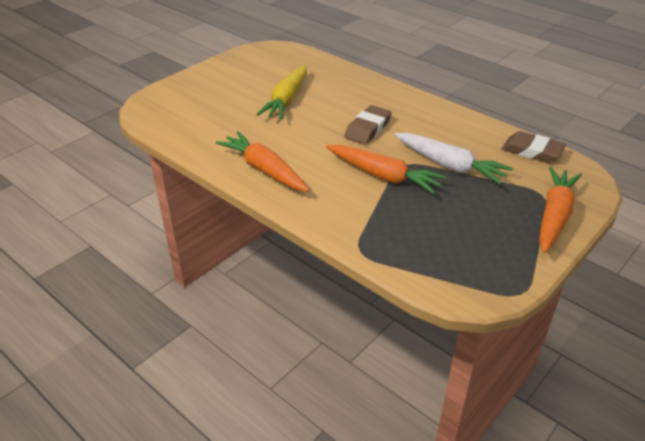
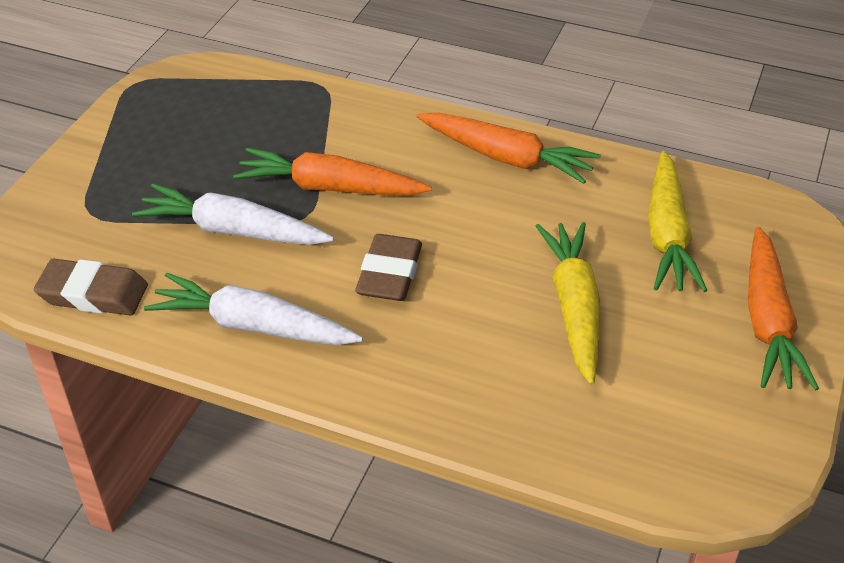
camera: 160 degrees right, 5 degrees up
(213, 116) = (667, 235): none -> yellow carrot
(445, 122) = (253, 326): none -> white carrot
(554, 216) = (77, 182): orange carrot -> orange carrot (767, 321)

